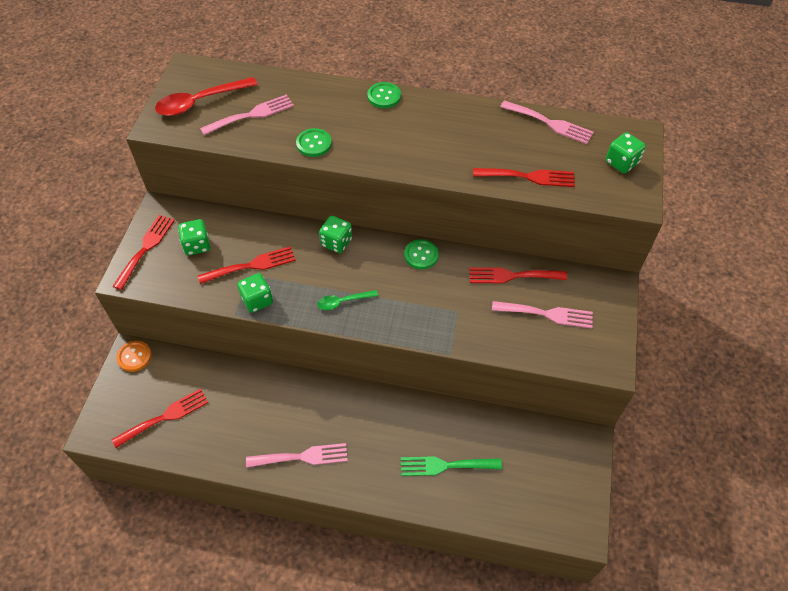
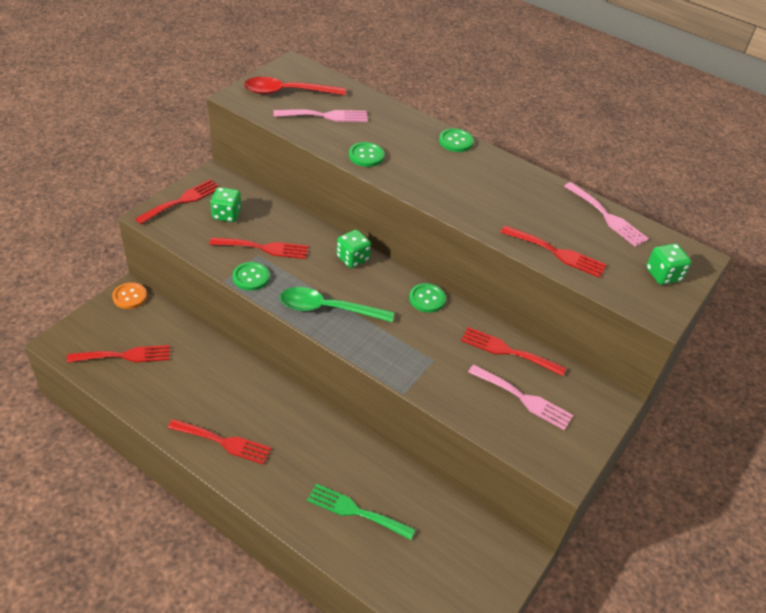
camera: 20 degrees right, 10 degrees down
(257, 300) = (251, 277): green dice -> green button
(302, 457) = (224, 442): pink fork -> red fork
(343, 302) = (328, 309): green spoon -> green spoon, size x1.79

